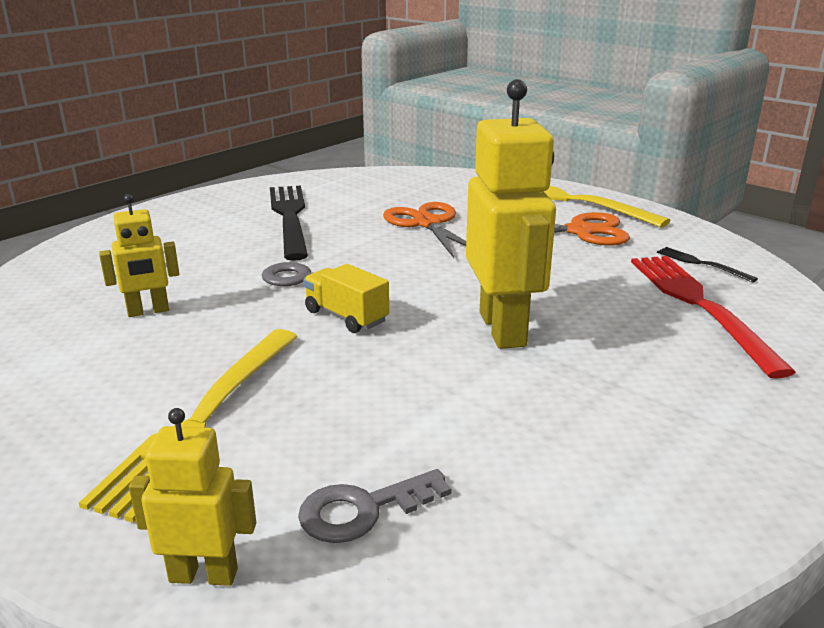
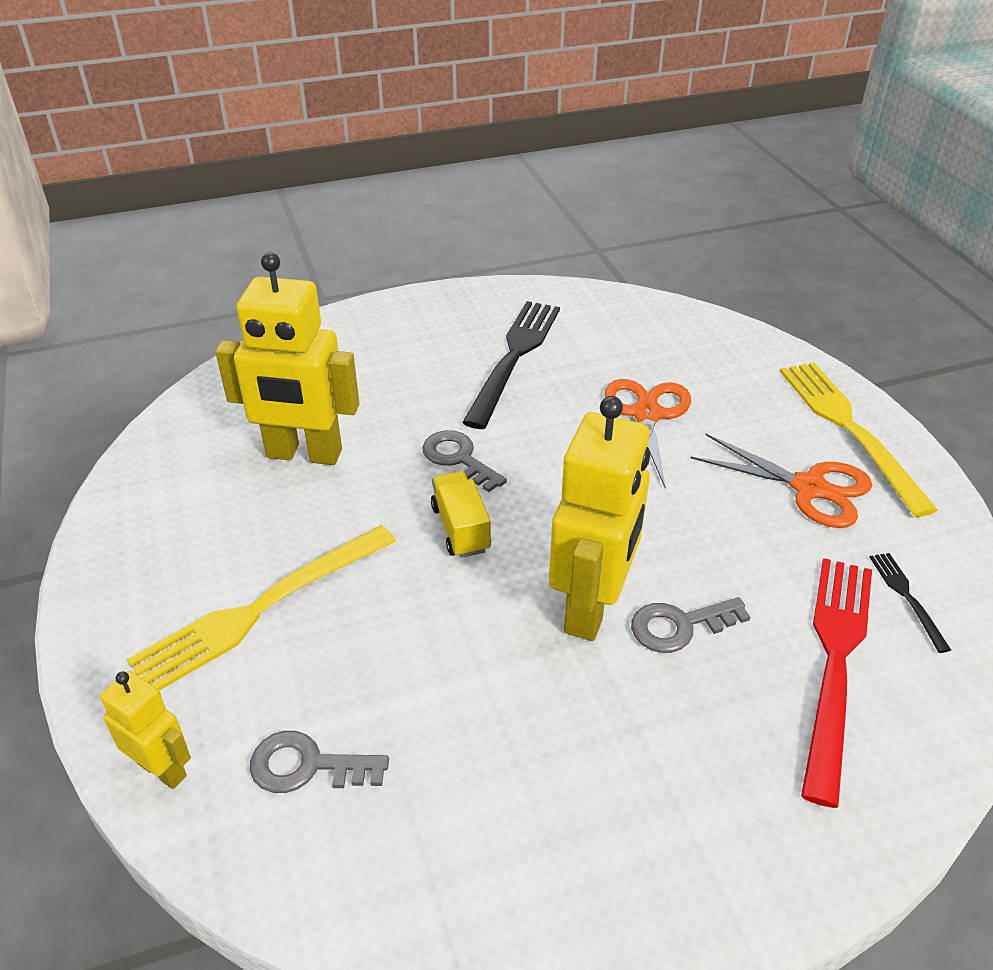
camera: 30 degrees right, 15 degrees up
(148, 311) = (304, 454): yellow robot -> yellow robot, size x1.91
(578, 319) = (680, 626): none -> grey key

